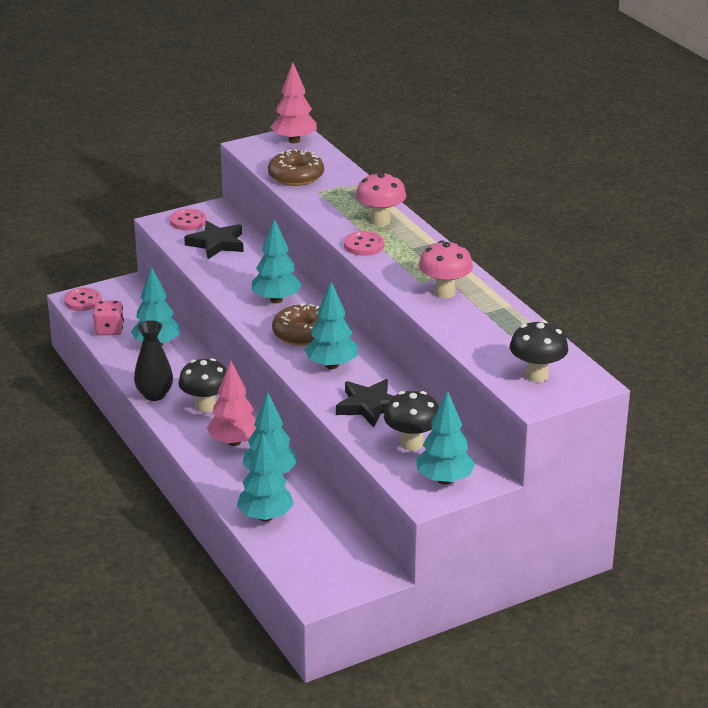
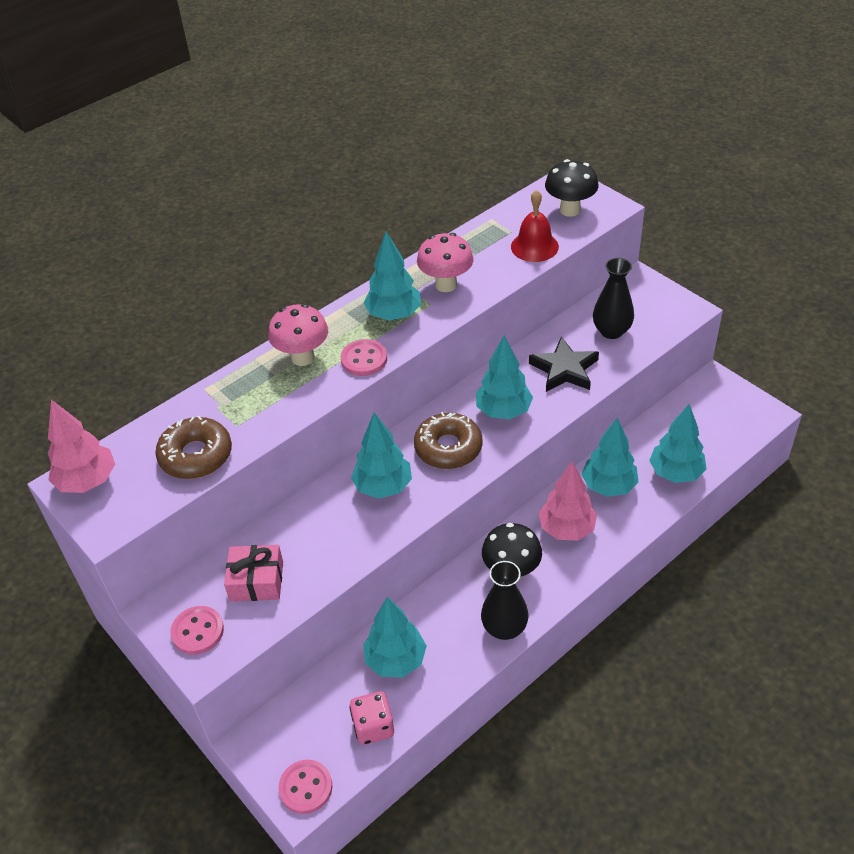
camera: 100 degrees left, 15 degrees up
(217, 243) = (256, 581): black star -> pink gift
(412, 443) = (611, 331): black mushroom -> black vase
(444, 480) = (655, 303): turquoise tree -> turquoise tree (394, 315)
(482, 345) = (534, 246): none -> red bell

